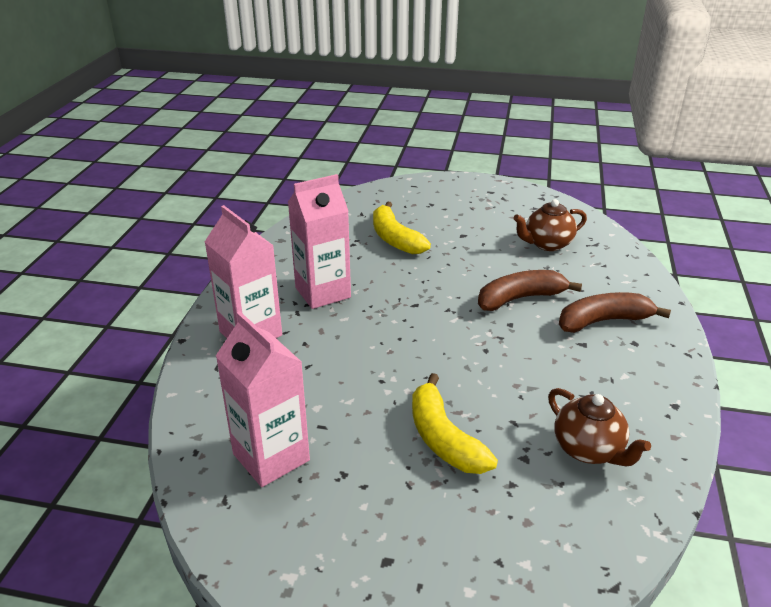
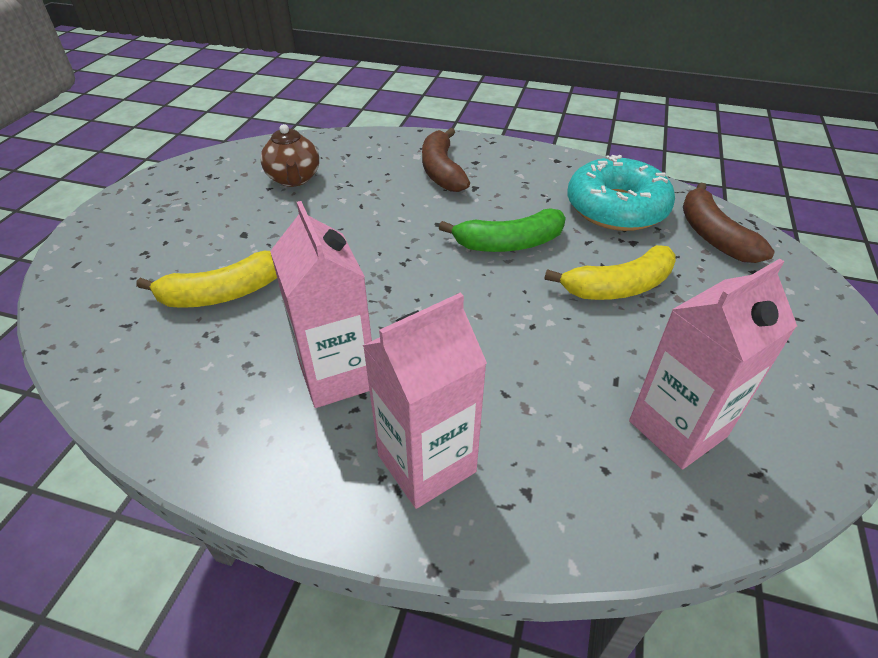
camera: 85 degrees left, 10 degrees up
(493, 367) = (509, 243): none -> green banana
(520, 298) = (394, 211): brown banana -> brown banana (713, 235)
(588, 450) = (616, 208): brown teapot -> turquoise donut

